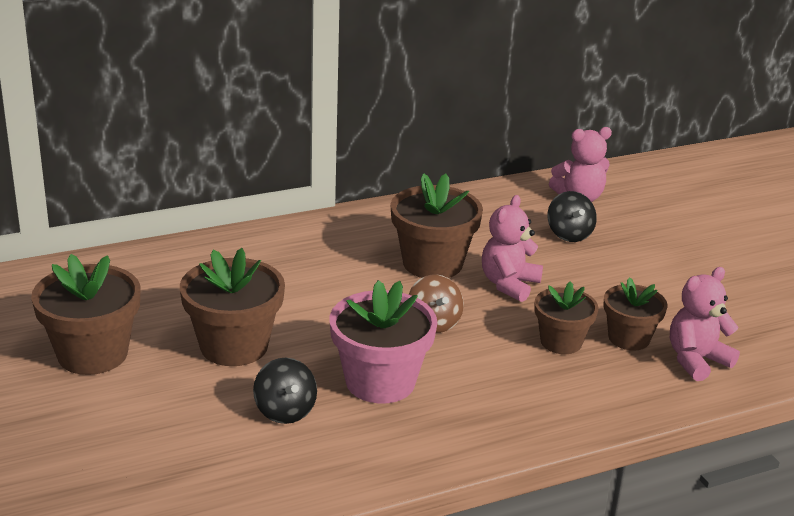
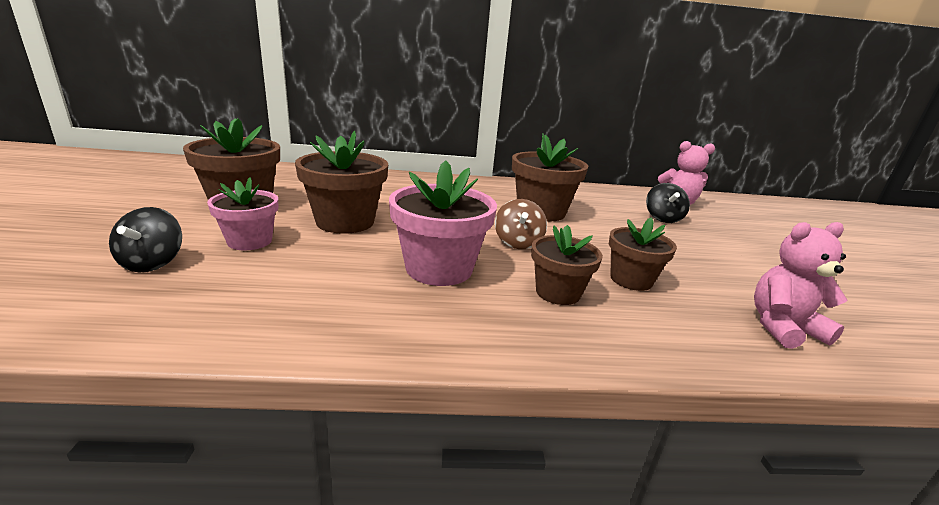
camera: 20 degrees right, 5 degrees down
(167, 403) = (250, 241): none -> pink flower pot
(285, 411) = (335, 268): black spinning top -> black spinning top (152, 263)
(509, 284) = (598, 234): pink teddy bear -> none
(629, 338) = (704, 292): brown flower pot -> brown flower pot (557, 292)

